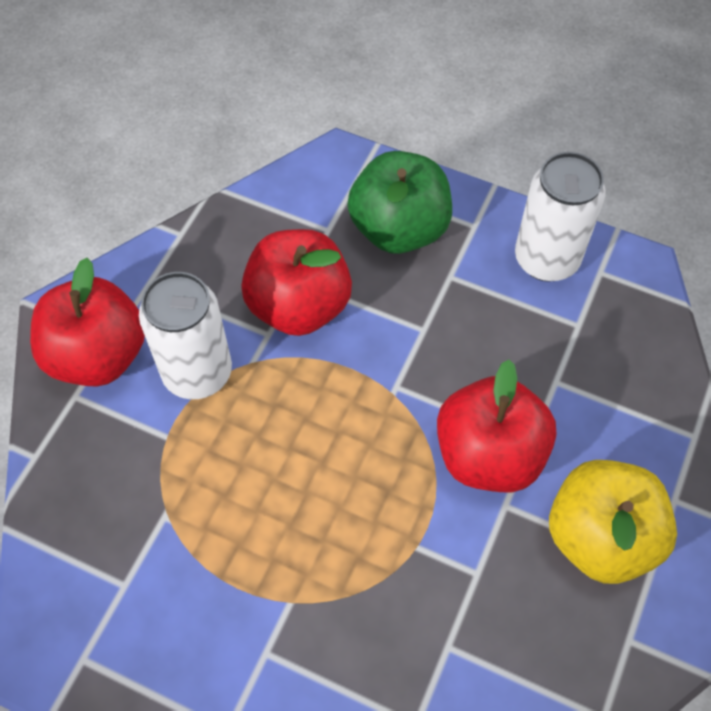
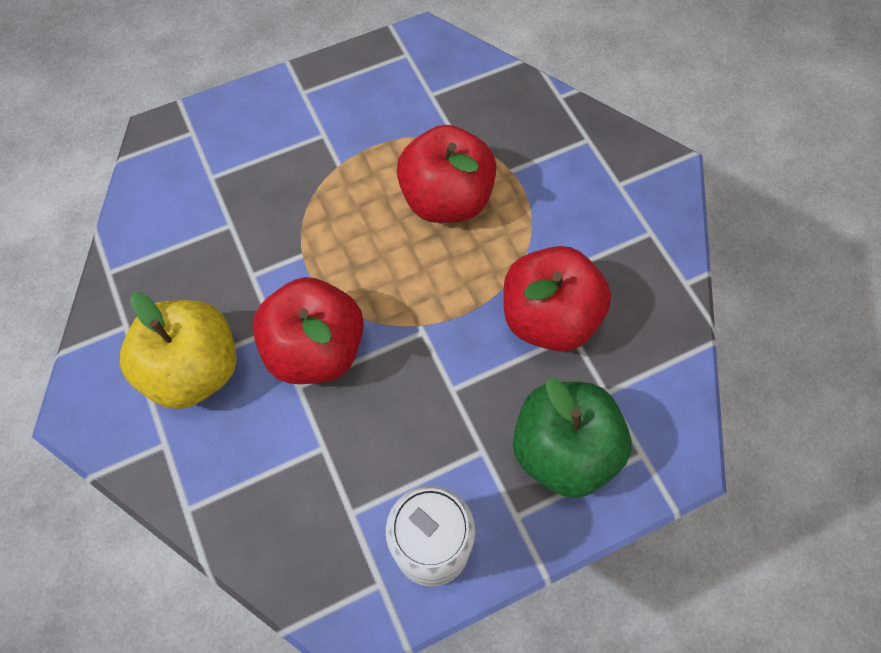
camera: 130 degrees right, 5 degrees up
(98, 355) = (611, 168): red apple -> red apple (446, 199)
(197, 373) = (545, 216): white can -> none

